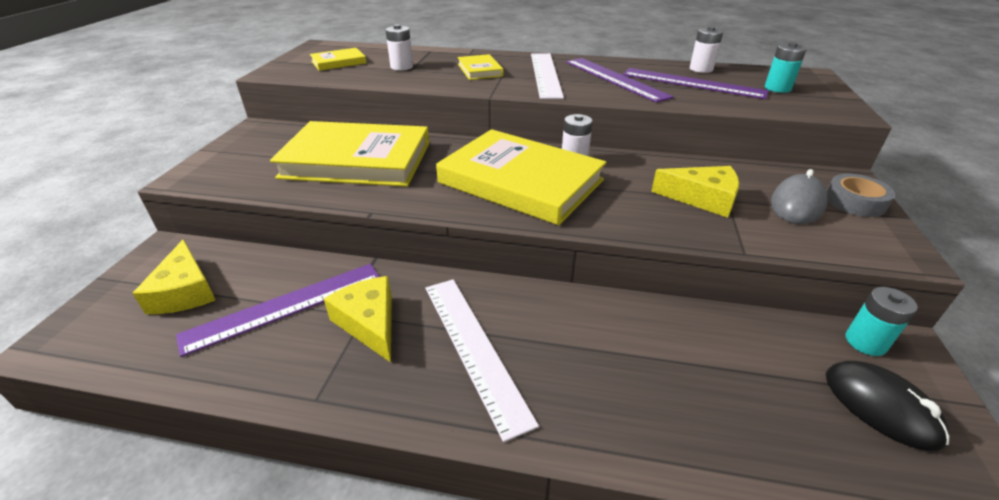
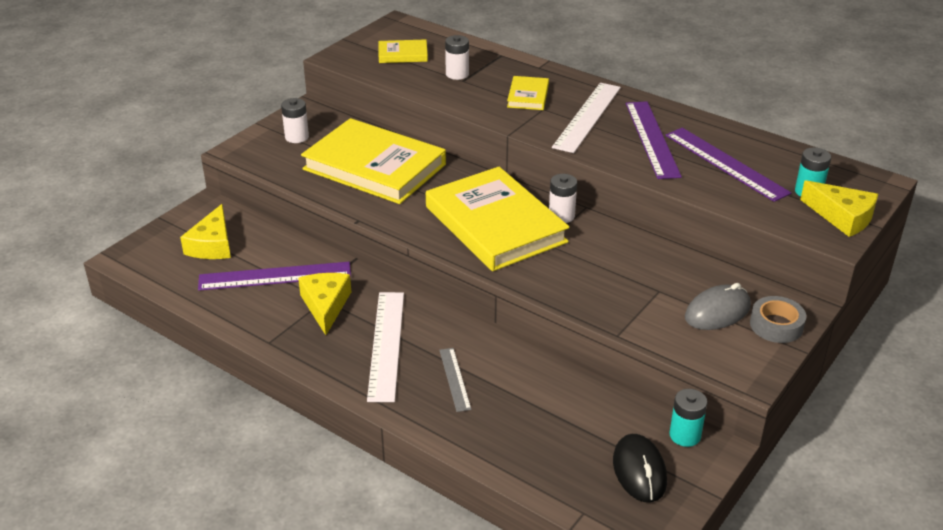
camera: 25 degrees right, 0 degrees up
(584, 364) = (454, 379): none -> grey ruler
(701, 69) = (761, 146): white battery -> white battery (297, 137)
(702, 199) = (637, 283): yellow cheese -> yellow cheese (842, 217)

